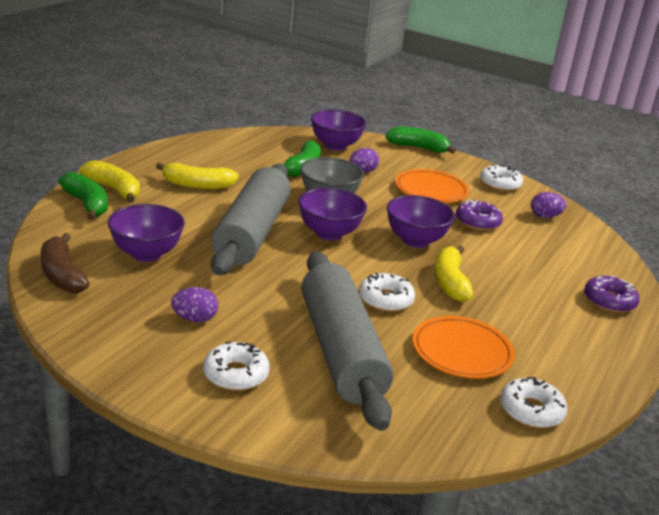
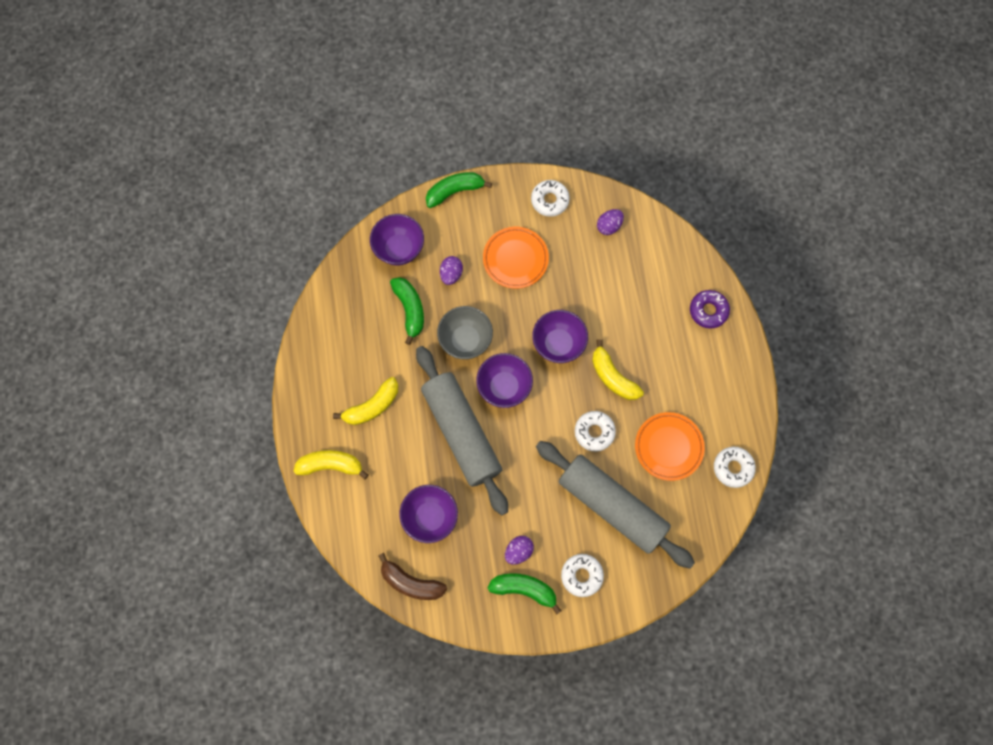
camera: 35 degrees left, 45 degrees up
(87, 204) = (336, 499): green banana -> green banana (524, 589)
(477, 222) = (575, 278): purple donut -> none

